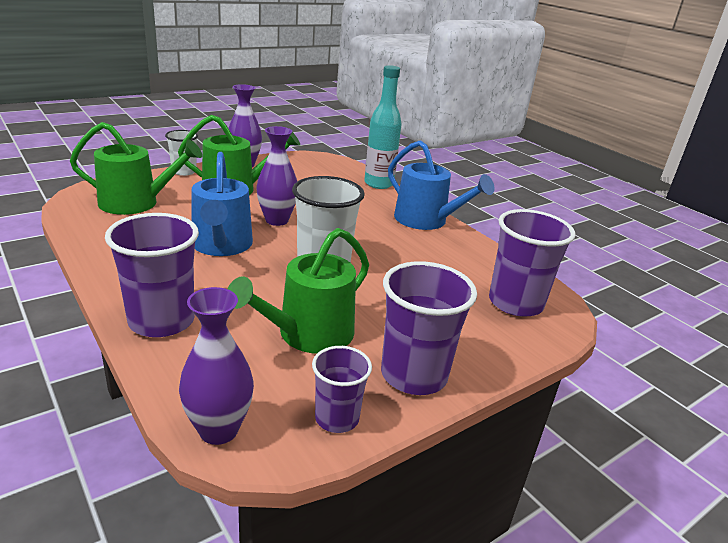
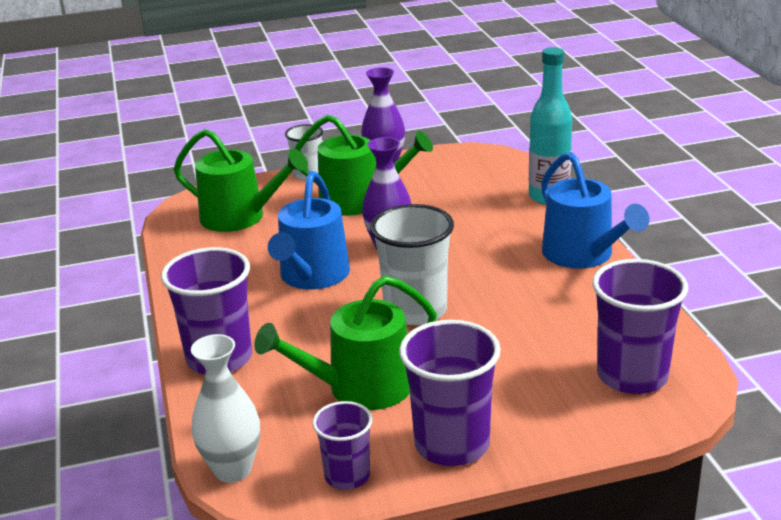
camera: 25 degrees right, 0 degrees up
(218, 430) = (232, 470): purple vase -> white vase

